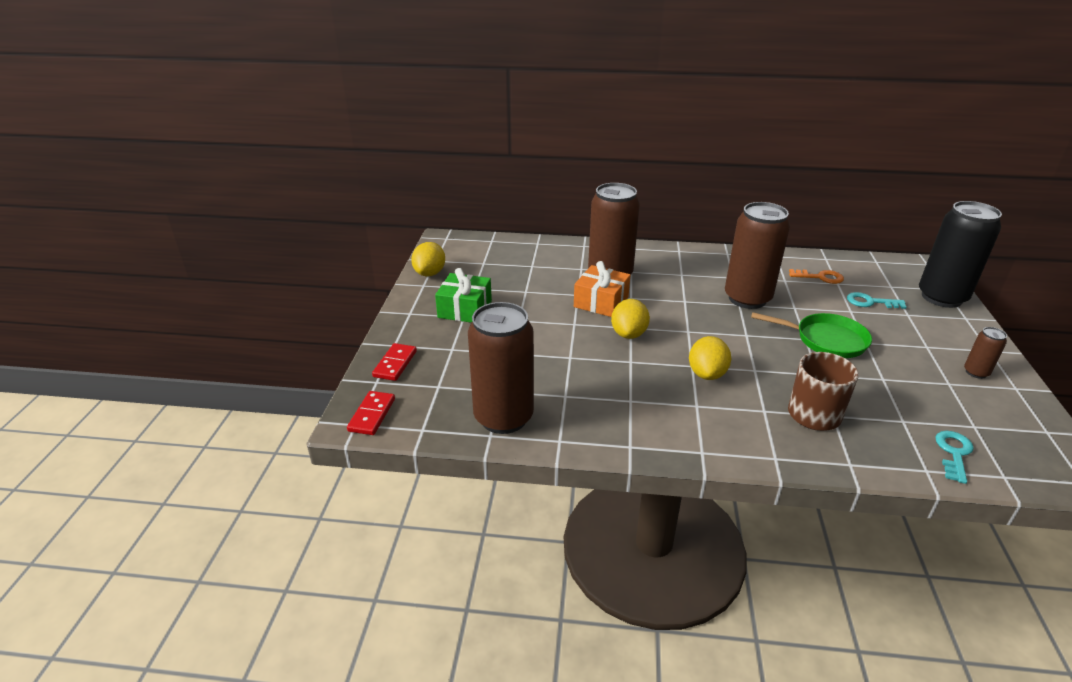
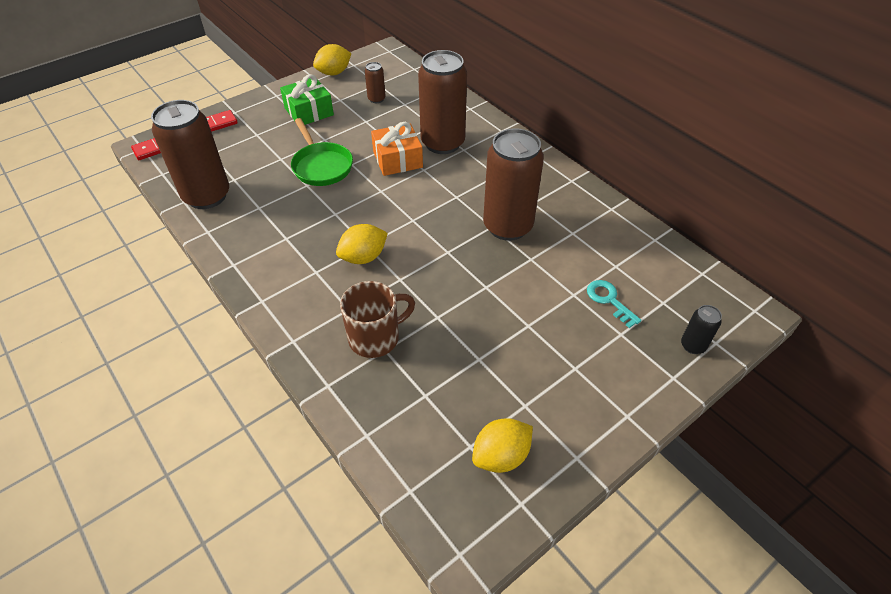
camera: 45 degrees right, 15 degrees up
(629, 334) = (370, 194): yellow lemon -> yellow lemon (501, 456)
(820, 277) = (610, 251): orange key -> none
(826, 340) = (499, 299): green pan -> green pan (321, 166)
(941, 297) = (692, 345): black can -> black can, size x0.44
(954, 453) = (410, 445): turquoise key -> none
(976, 372) = (569, 418): brown can -> brown can (376, 99)

